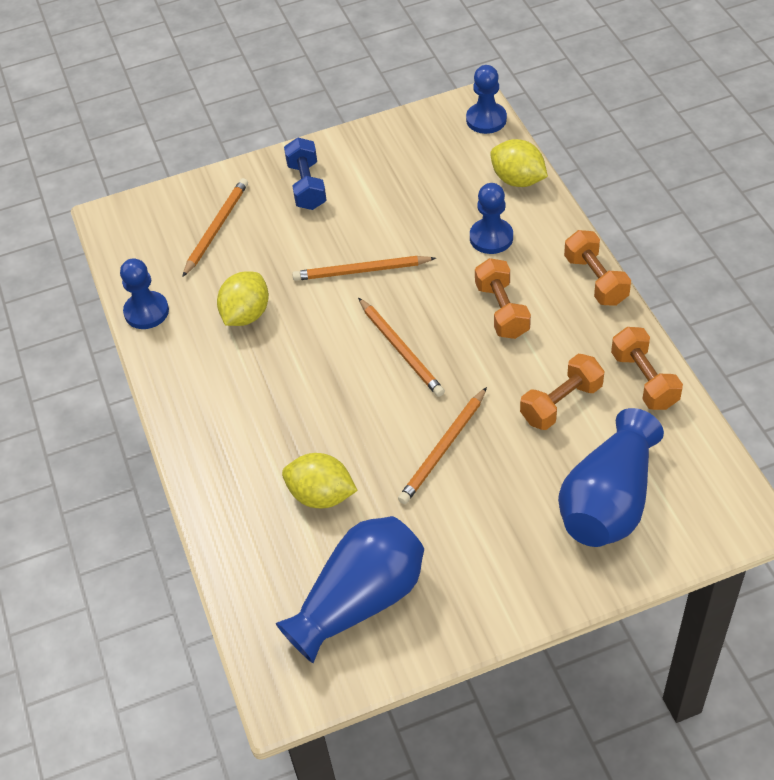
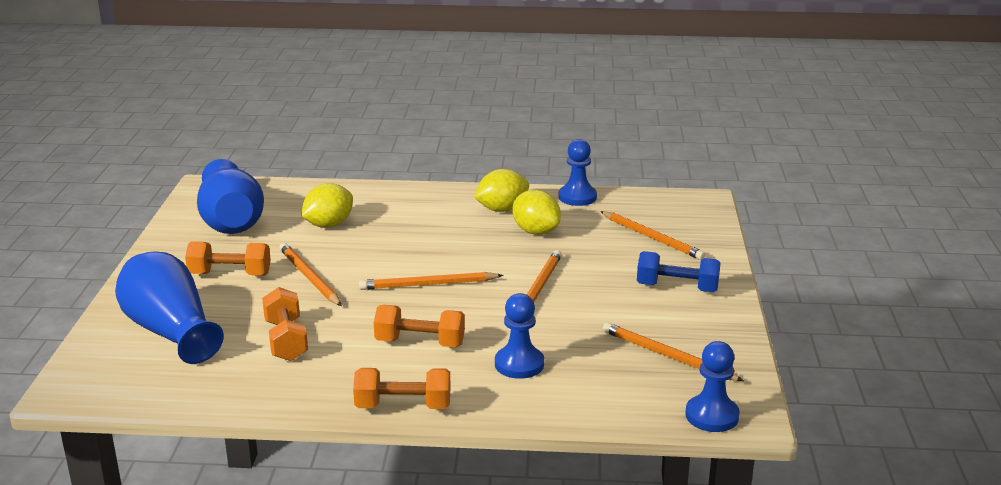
camera: 110 degrees right, 25 degrees down
(422, 161) = (667, 356): none -> orange pencil
(518, 180) = (591, 406): yellow lemon -> yellow lemon (502, 209)
(644, 380) = (257, 390): orange dumbbell -> orange dumbbell (230, 274)

